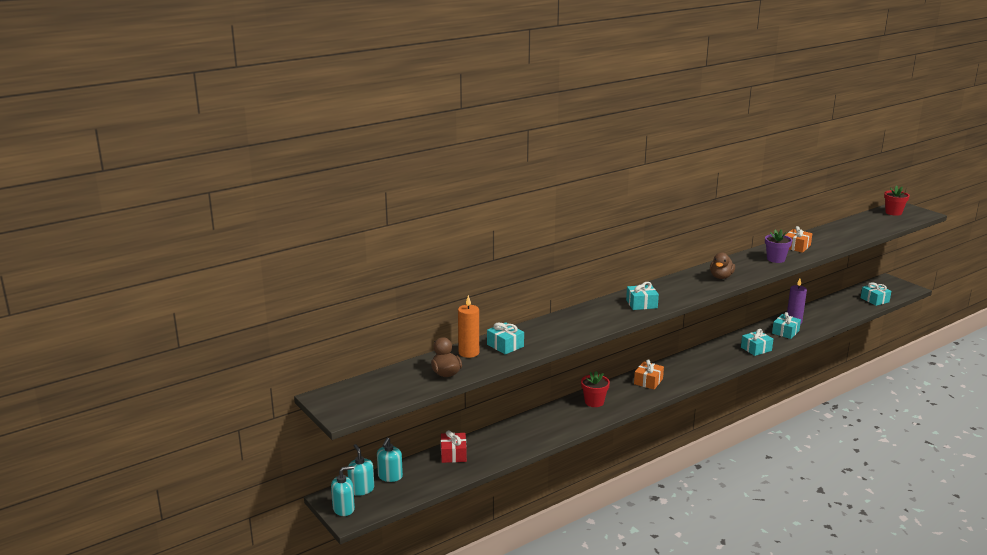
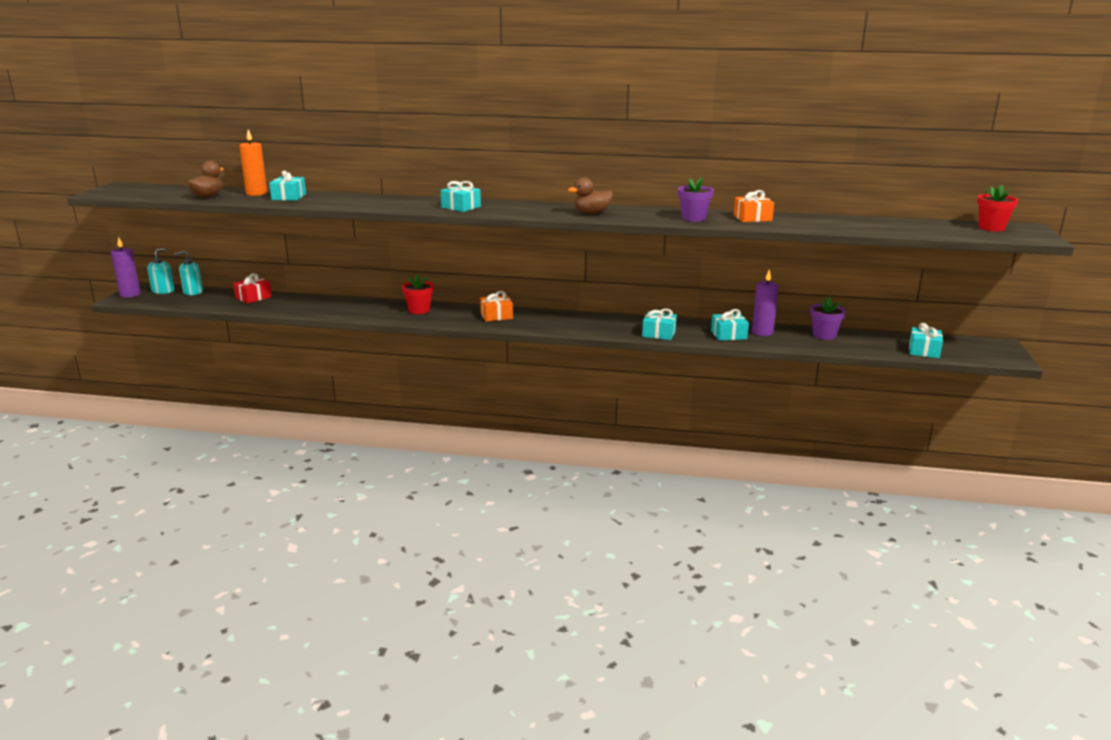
camera: 45 degrees right, 0 degrees up
(344, 509) = (130, 294): turquoise soap dispenser -> purple candle
(820, 310) = (824, 335): none -> purple flower pot

